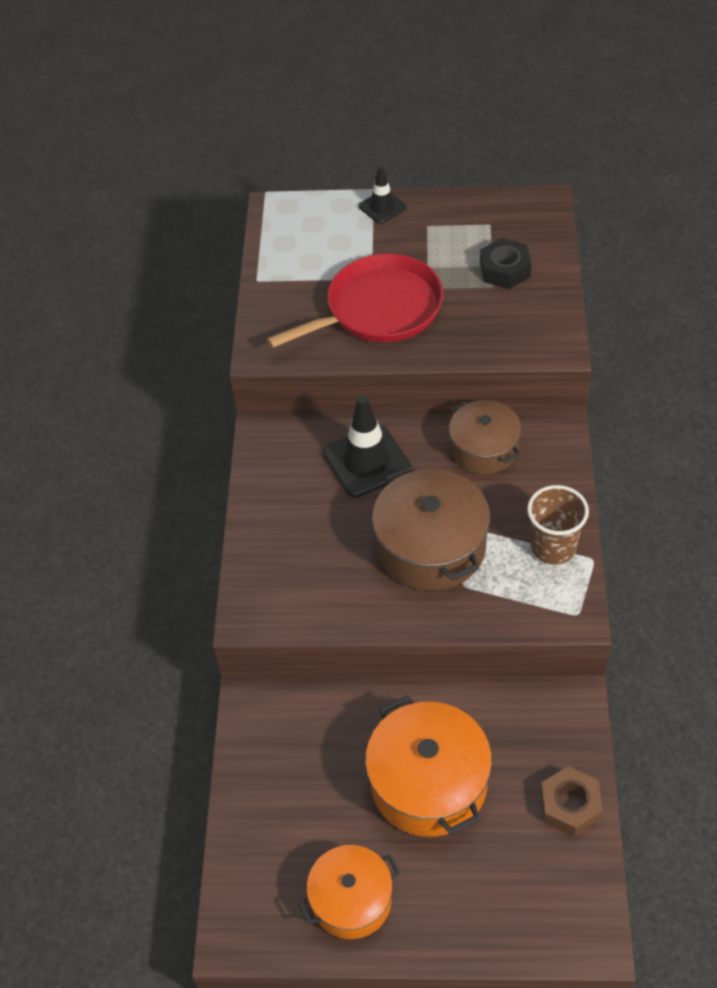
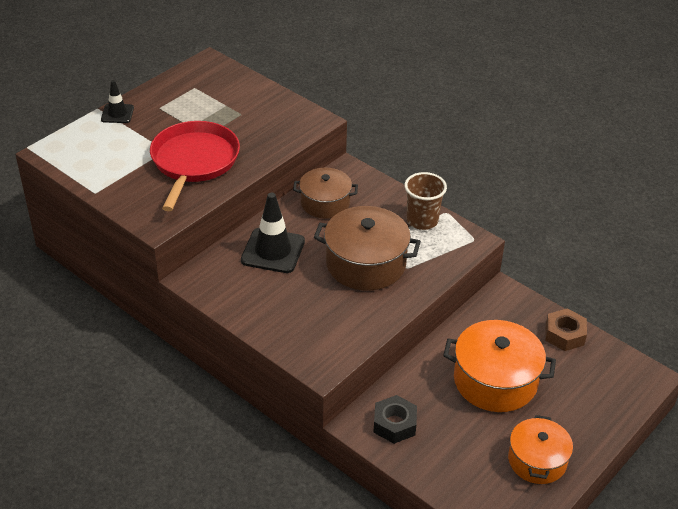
camera: 55 degrees left, 10 degrees down
(504, 270) = (235, 103): black nut -> black nut (394, 424)

